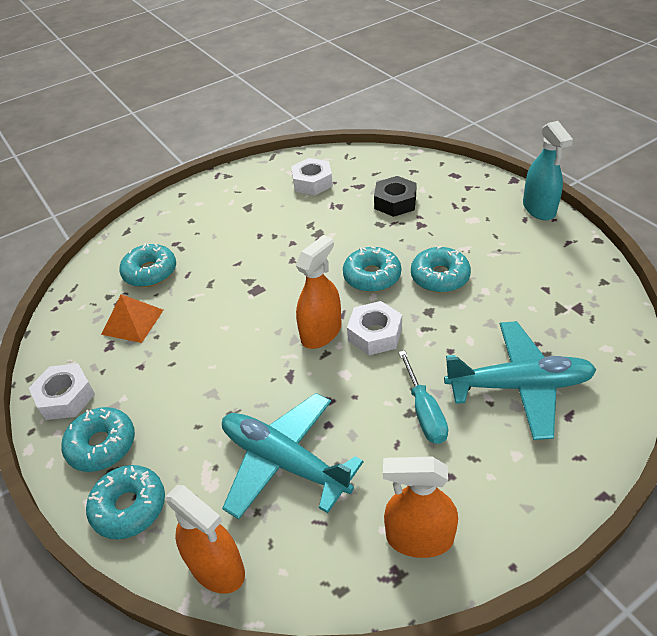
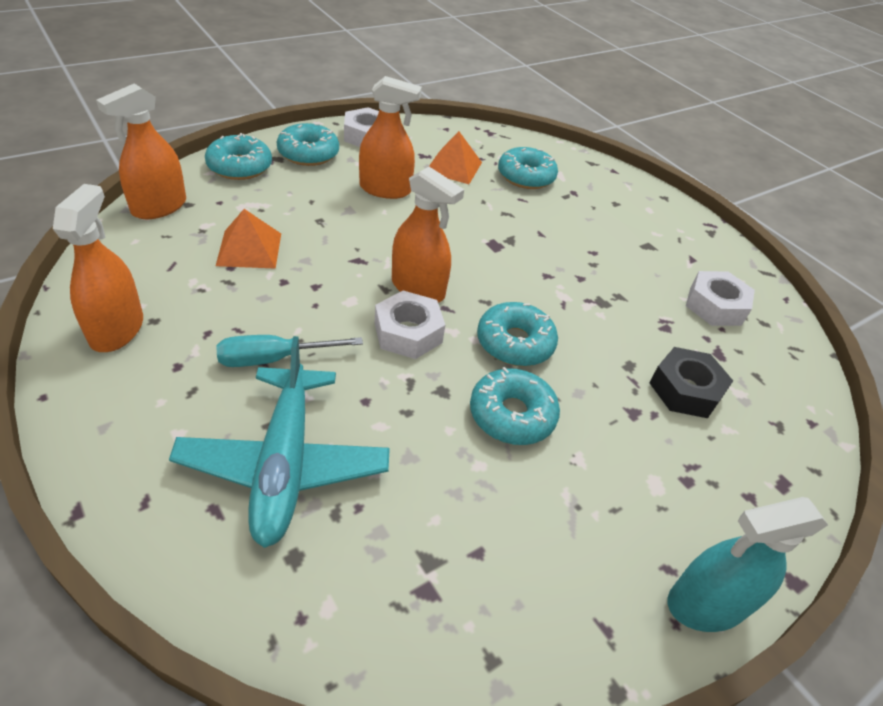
camera: 80 degrees right, 0 degrees up
(174, 369) = (385, 189): none -> orange spray bottle
(284, 461) = (249, 249): turquoise plane -> orange pyramid

